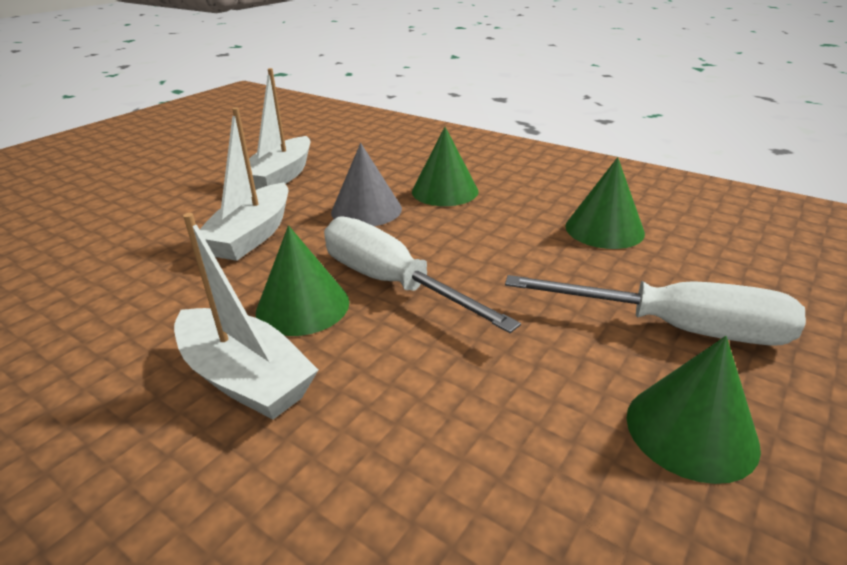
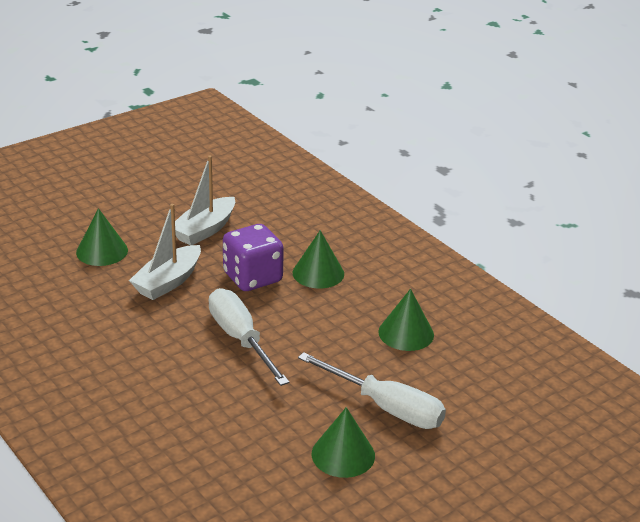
camera: 15 degrees right, 0 degrees up
(245, 378) = (138, 375): white boat -> none
(303, 306) = (182, 342): green cone -> green cone (102, 251)
(366, 210) = (252, 278): grey cone -> purple dice

